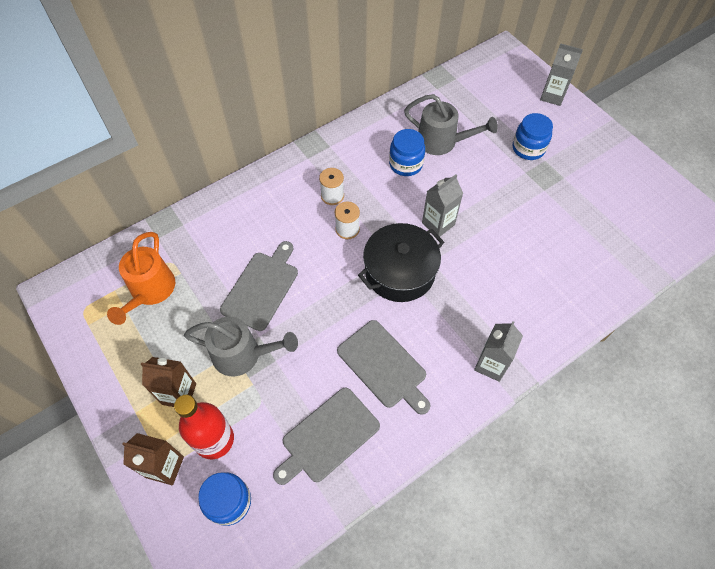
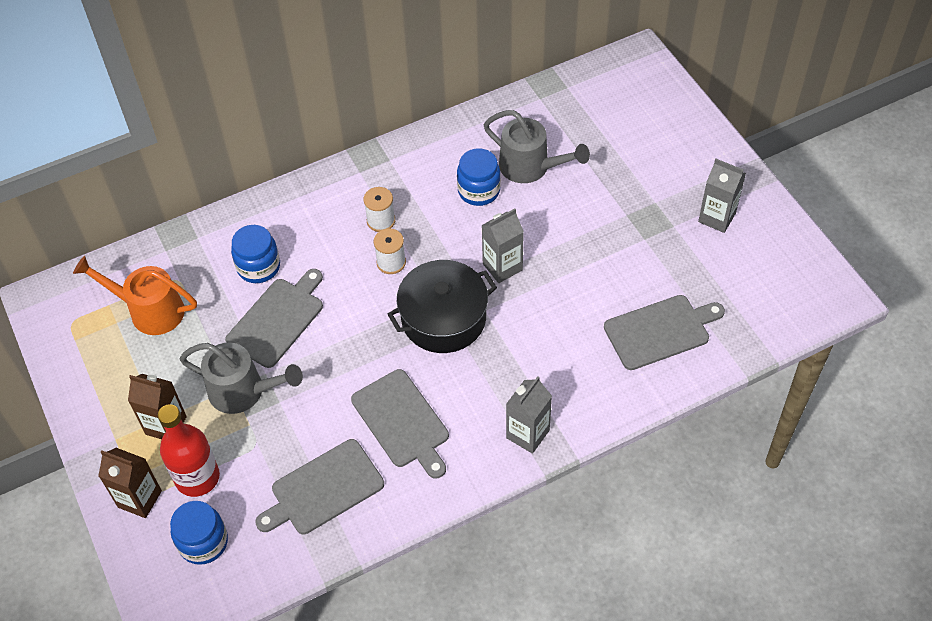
camera: 10 degrees right, 5 degrees down
(150, 291) = (149, 310): orange watering can -> orange watering can turned 90 degrees clockwise
(528, 148) = (637, 185): blue jar -> blue jar (258, 267)
(552, 96) = (686, 121): grey carton -> grey carton (717, 217)
(576, 263) = (660, 331): none -> grey cutting board

